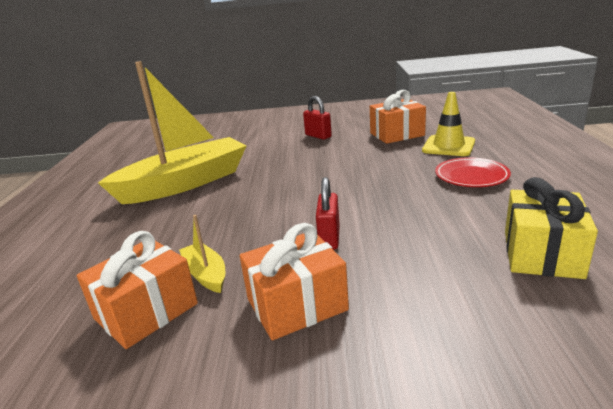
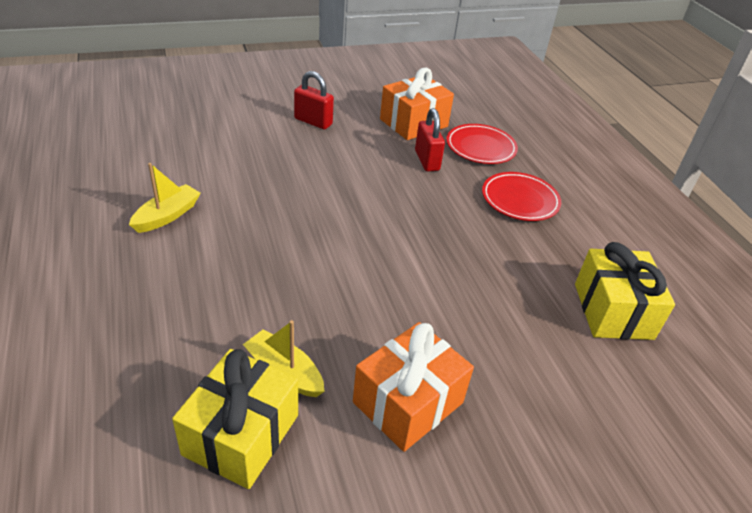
camera: 25 degrees left, 15 degrees up
(146, 311) = (241, 434): orange gift -> yellow gift
(185, 183) = (167, 216): yellow boat -> yellow boat, size x0.41
(329, 238) = (403, 304): red padlock -> red padlock (427, 160)
(448, 146) = (480, 147): yellow traffic cone -> red plate

